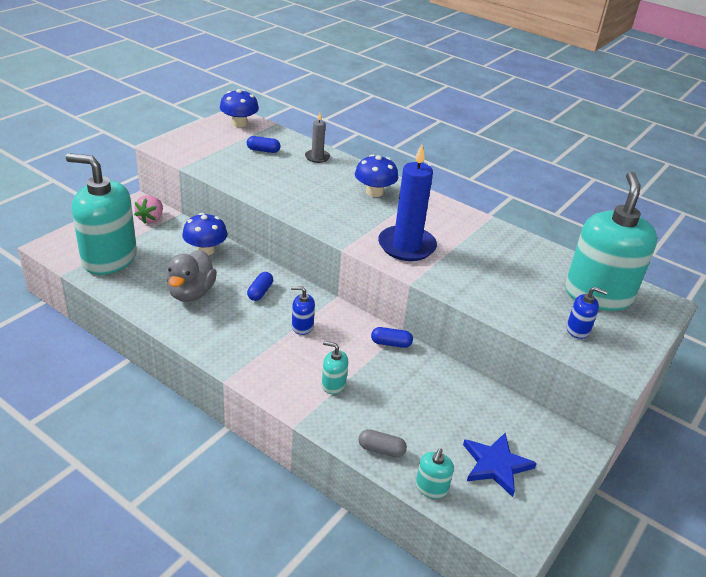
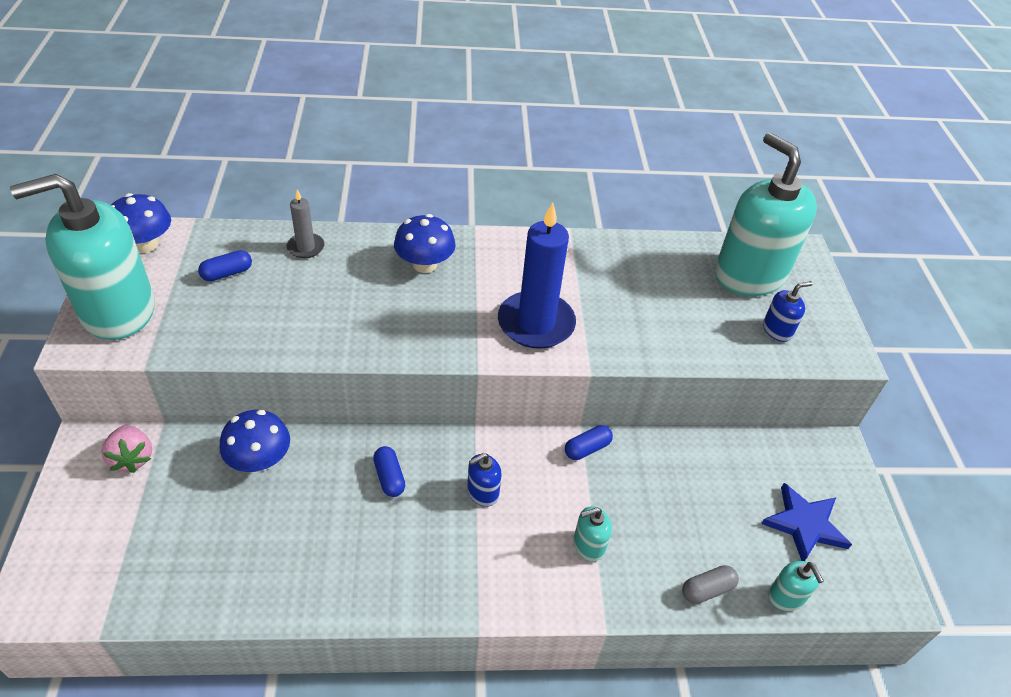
camera: 40 degrees left, 10 degrees up
(109, 258) = (142, 562): turquoise soap dispenser -> turquoise soap dispenser (118, 311)
(191, 293) = (310, 538): grey duck -> none

